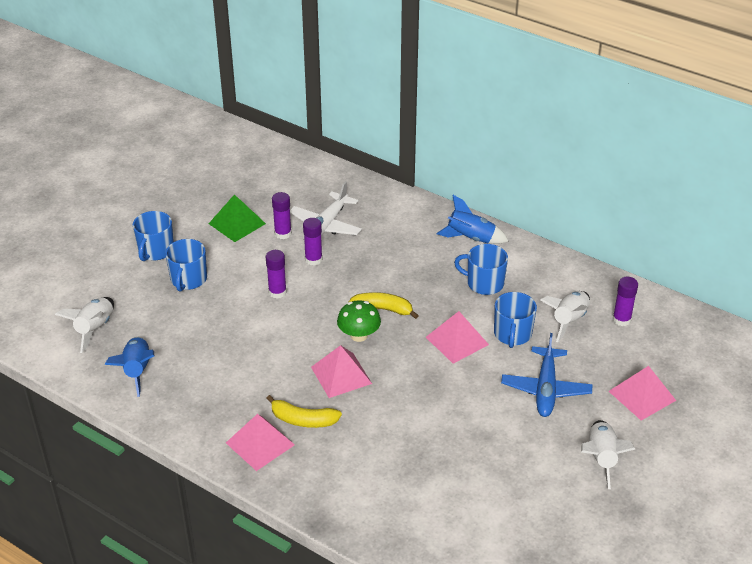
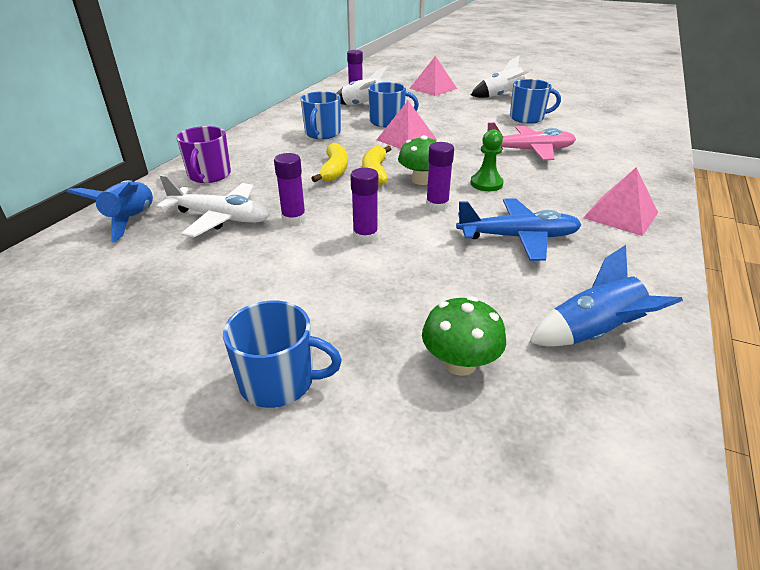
camera: 100 degrees left, 5 degrees down
(95, 329) = (533, 418): white rocket -> none
(139, 312) = (460, 363): none -> green mushroom
(188, 279) = (356, 321): blue mug -> blue mug (527, 118)
(237, 223) = (203, 294): green pyramid -> none
(283, 233) = (235, 248): purple glue stick -> purple glue stick (437, 205)
(303, 420) = (565, 196): yellow banana -> yellow banana (334, 170)
(341, 375) = (486, 184): pink pyramid -> green pawn
(400, 217) = (209, 175): none -> purple mug
(408, 429) = (530, 150): none -> pink plane
(471, 238) = (253, 141): blue rocket -> blue rocket (131, 220)
(546, 389) = (446, 111): blue plane -> blue plane (518, 237)

